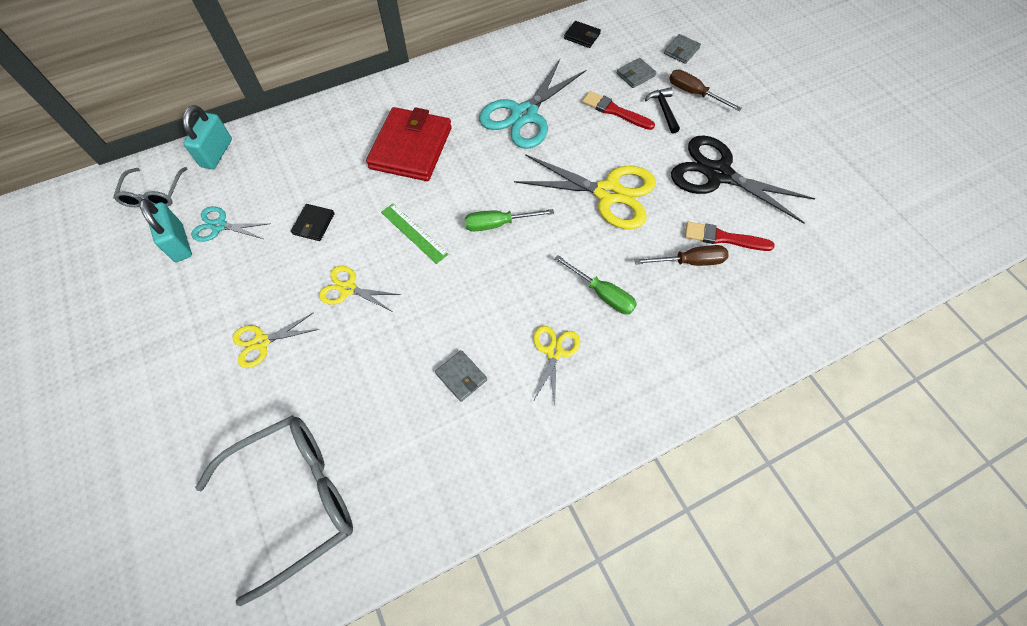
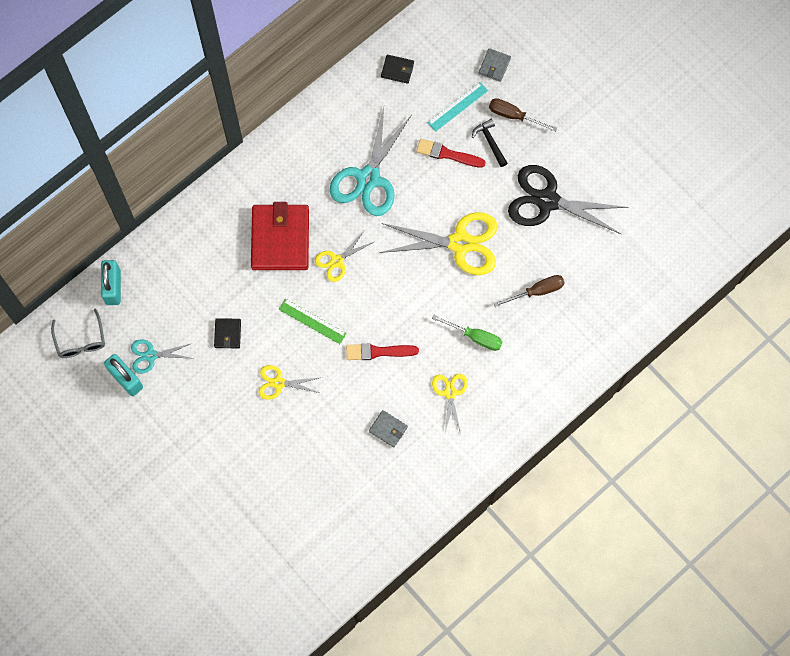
camera: 15 degrees left, 10 degrees up
(261, 342) = (231, 442): yellow scissors -> yellow scissors (337, 261)
(295, 498) = (304, 540): grey glasses -> none
(498, 224) = (378, 296): green screwdriver -> none
(635, 75) = (457, 106): grey wallet -> turquoise ruler
(723, 238) = (560, 263): red brush -> red brush (378, 352)

